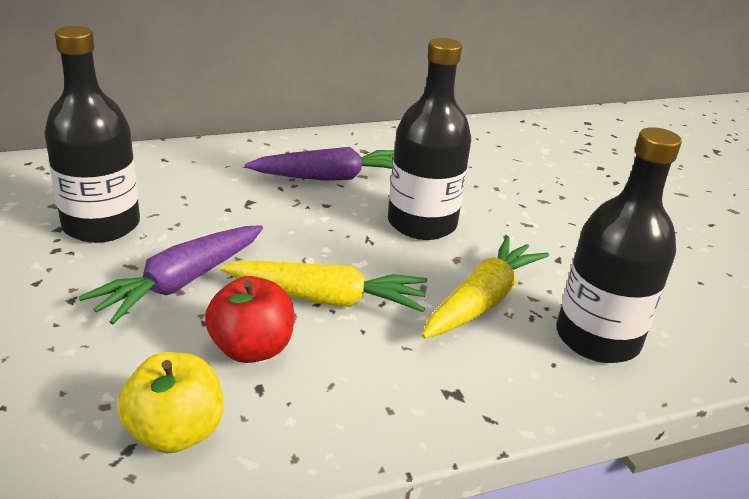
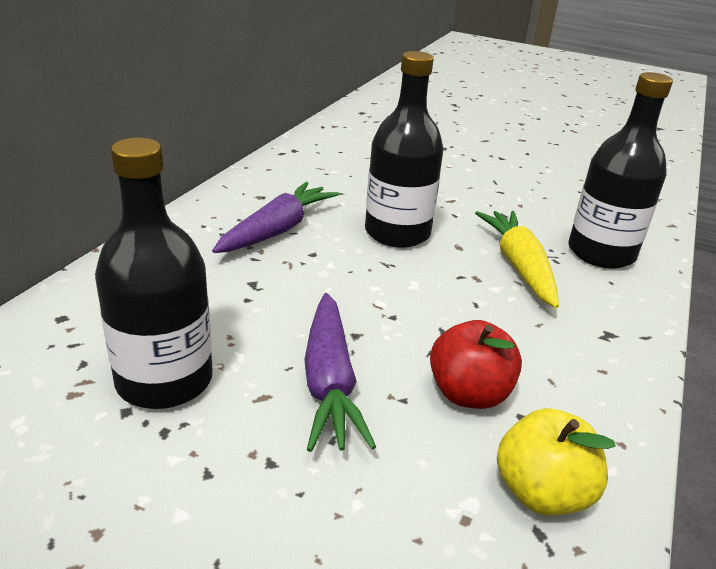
camera: 45 degrees left, 0 degrees up
(326, 299) = (443, 324): yellow carrot -> none

